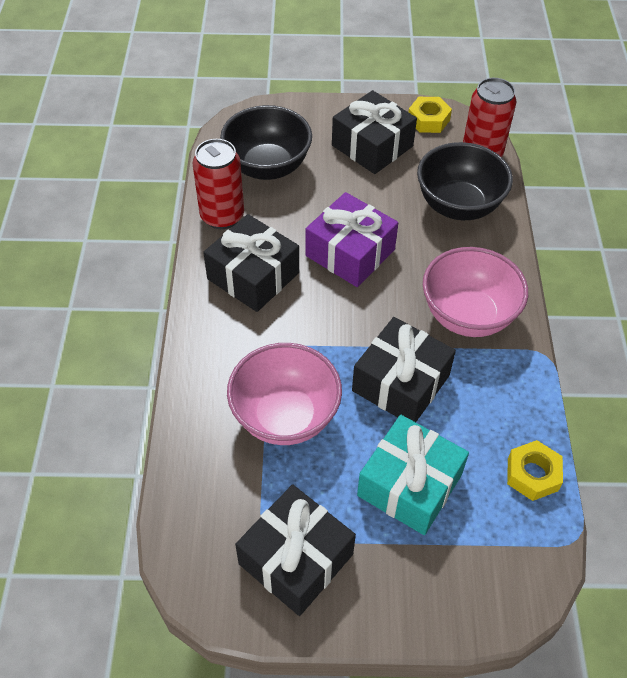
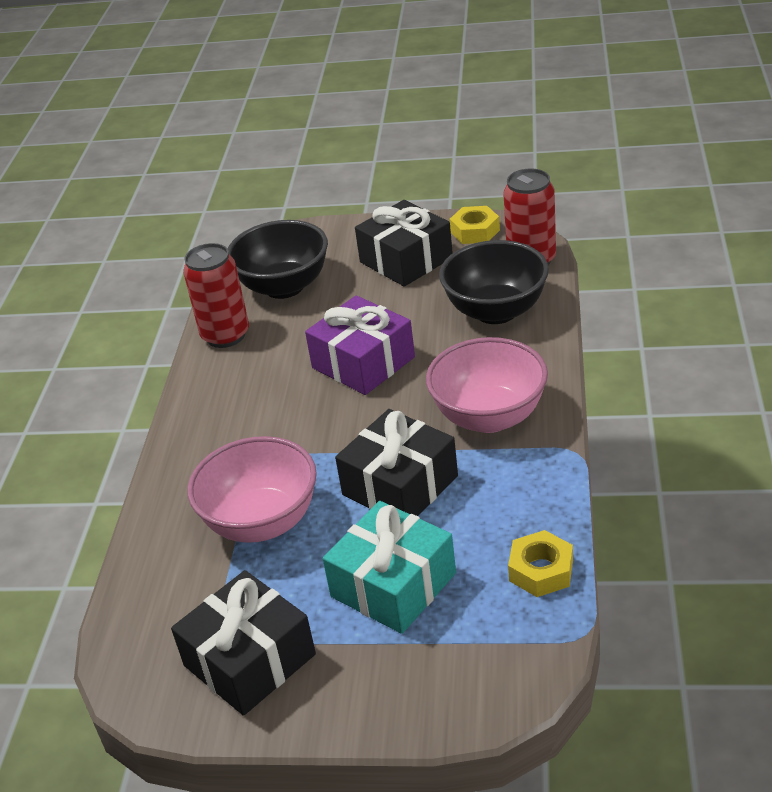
camera: 10 degrees right, 15 degrees down
(253, 276) = (250, 390): black gift -> none

